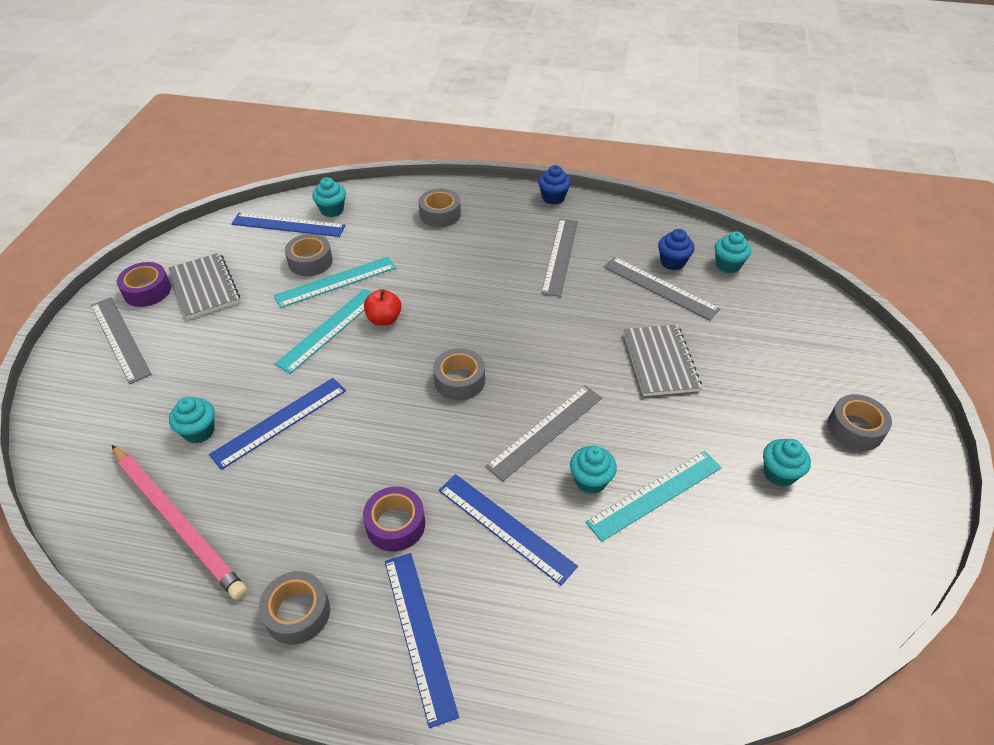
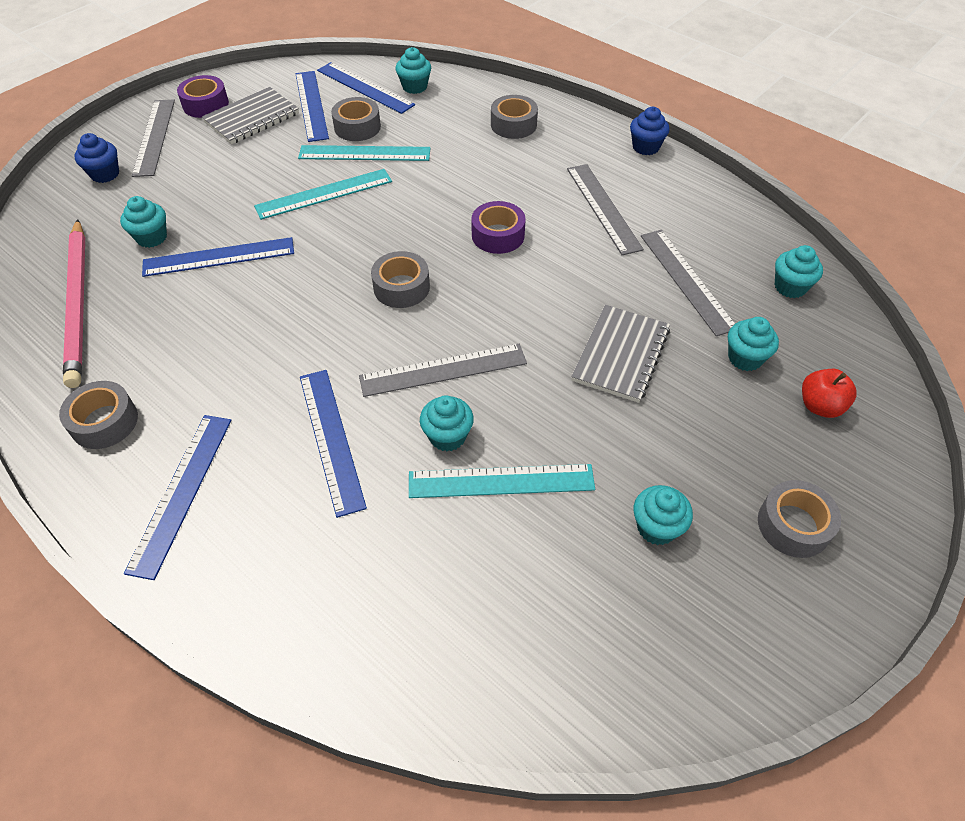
camera: 30 degrees right, 5 degrees up
(204, 287) = (252, 118): grey notebook -> grey notebook turned 45 degrees clockwise
(252, 257) = (311, 105): none -> blue ruler
(384, 319) = (379, 203): red apple -> red apple (820, 406)
(395, 524) = (239, 389): purple tape -> purple tape (498, 235)
(560, 256) = (603, 208): grey ruler -> grey ruler turned 60 degrees counterclockwise
(672, 262) = (725, 259): blue cupcake -> blue cupcake (105, 174)
(739, 328) = (745, 358): none -> turquoise cupcake

